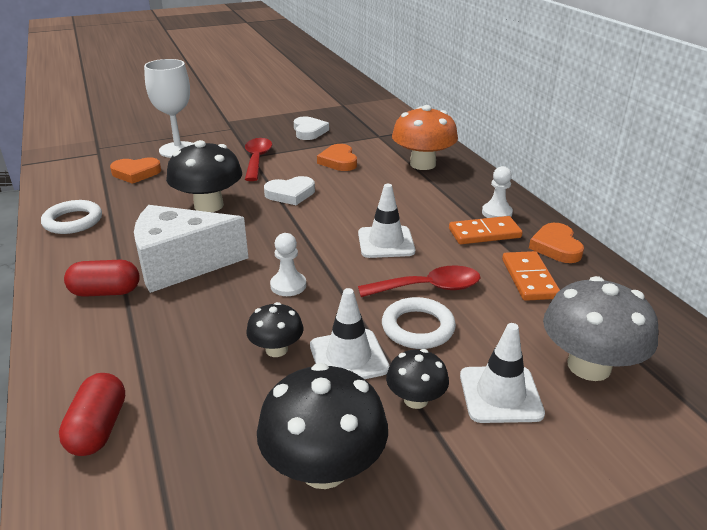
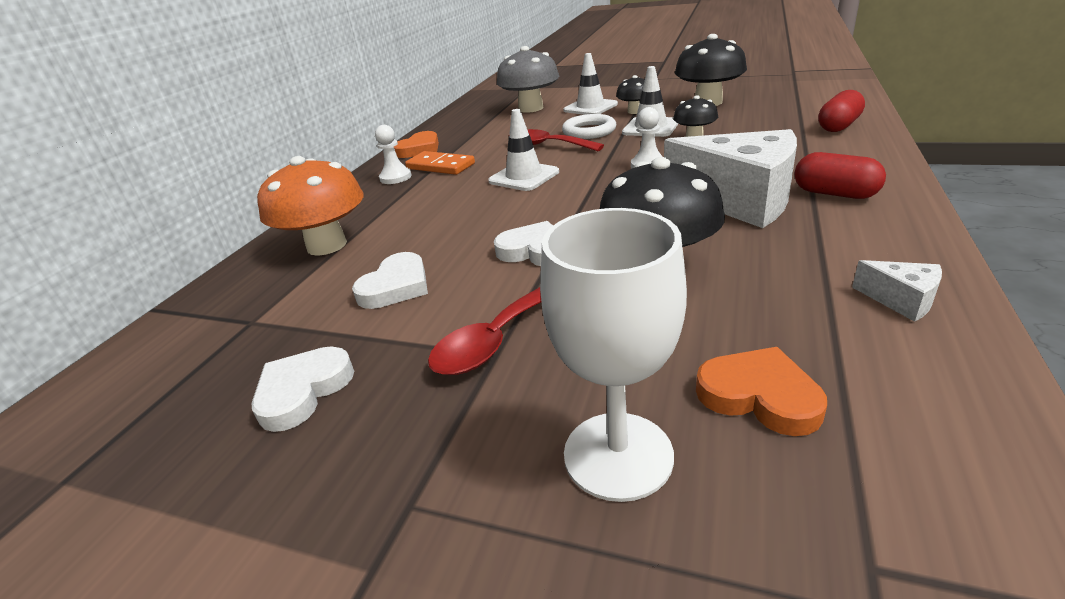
camera: 135 degrees left, 0 degrees up
(73, 221) = (901, 300): white ring -> white cheese
(339, 161) = (396, 286): orange heart -> white heart
(529, 278) = (477, 138): orange domino -> none

